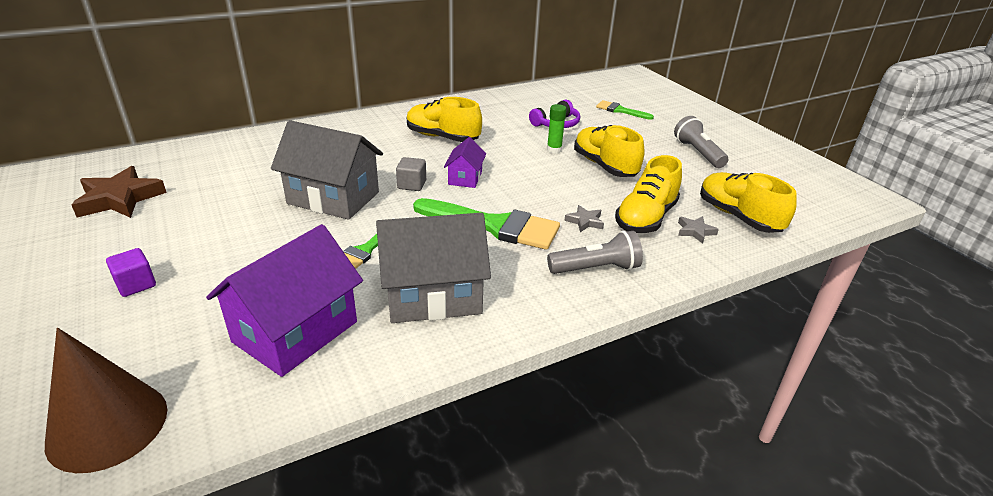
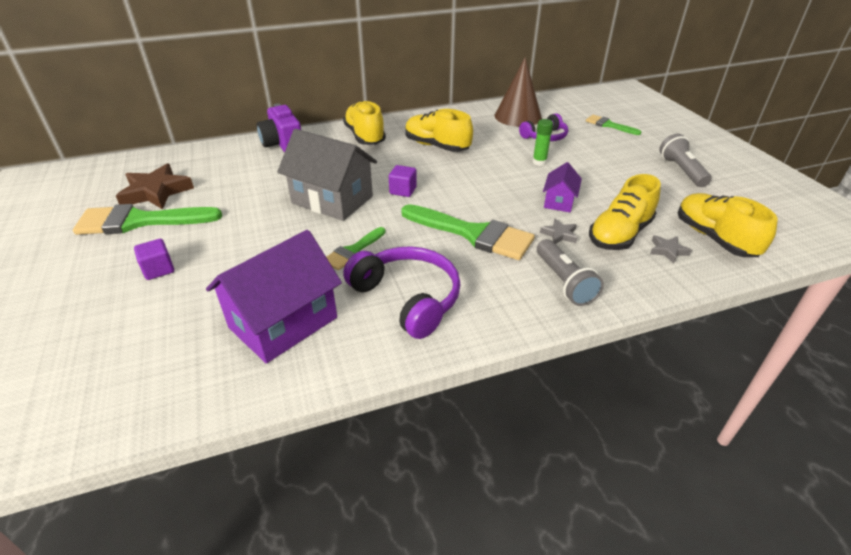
camera: 10 degrees right, 5 degrees up
(103, 232) = (139, 221): none -> green brush
(107, 425) = (120, 393): brown cone -> brown cone (518, 116)
(267, 141) = (283, 144): none -> purple camera
(412, 185) = (403, 190): grey cube -> purple cube
(433, 296) = (408, 298): grey house -> purple headphones
(465, 178) = (452, 186): purple house -> purple house (559, 201)
(596, 268) = (564, 282): grey flashlight -> grey flashlight turned 75 degrees clockwise
(604, 166) = (586, 180): yellow shoe -> yellow shoe (365, 136)

